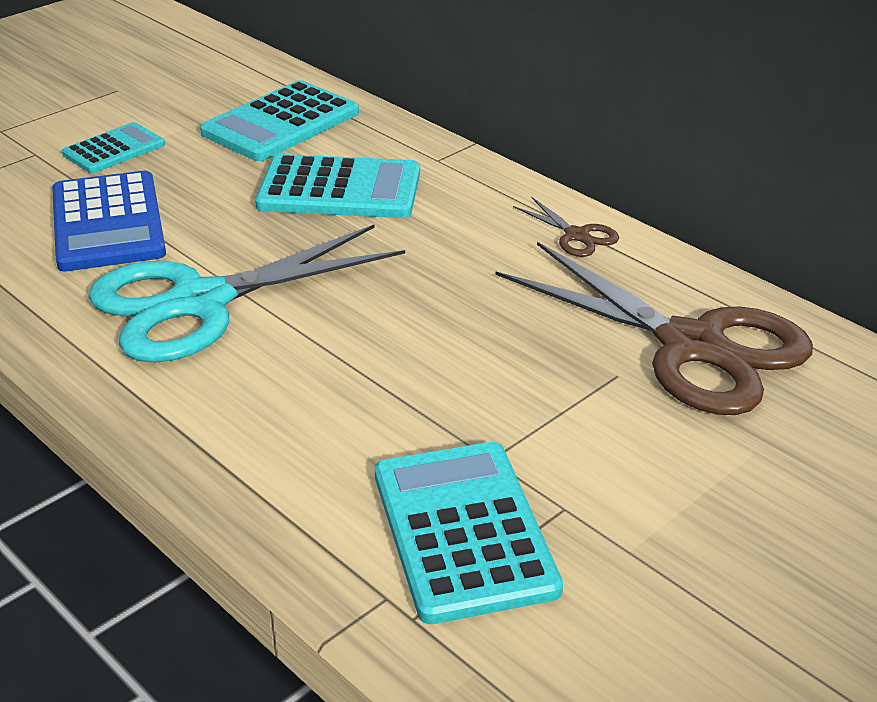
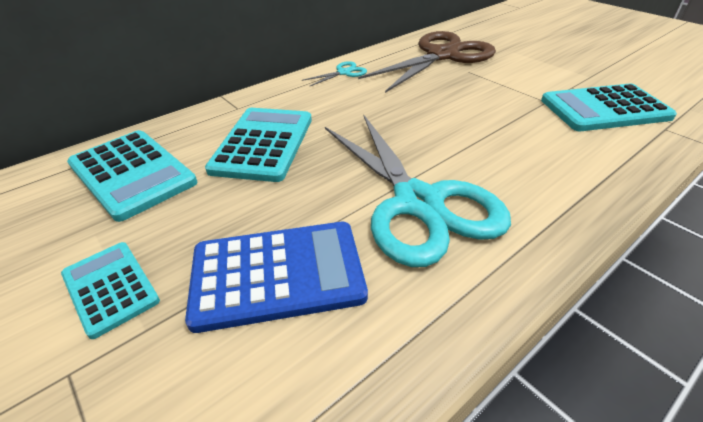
camera: 85 degrees left, 5 degrees up
(577, 235) = (344, 73): brown scissors -> turquoise scissors

